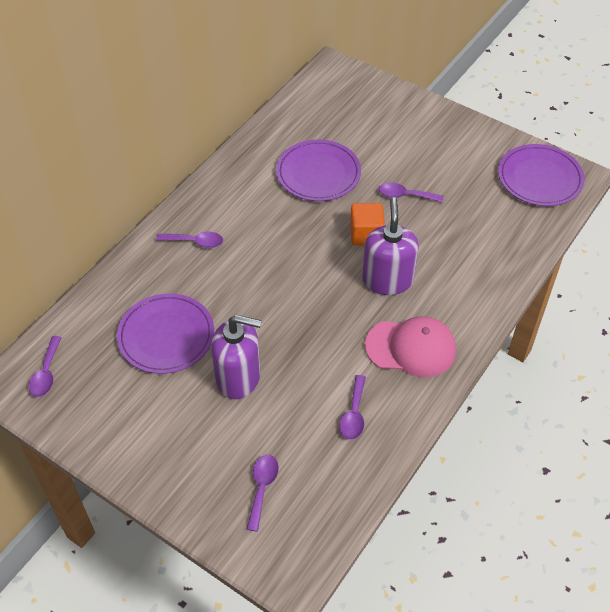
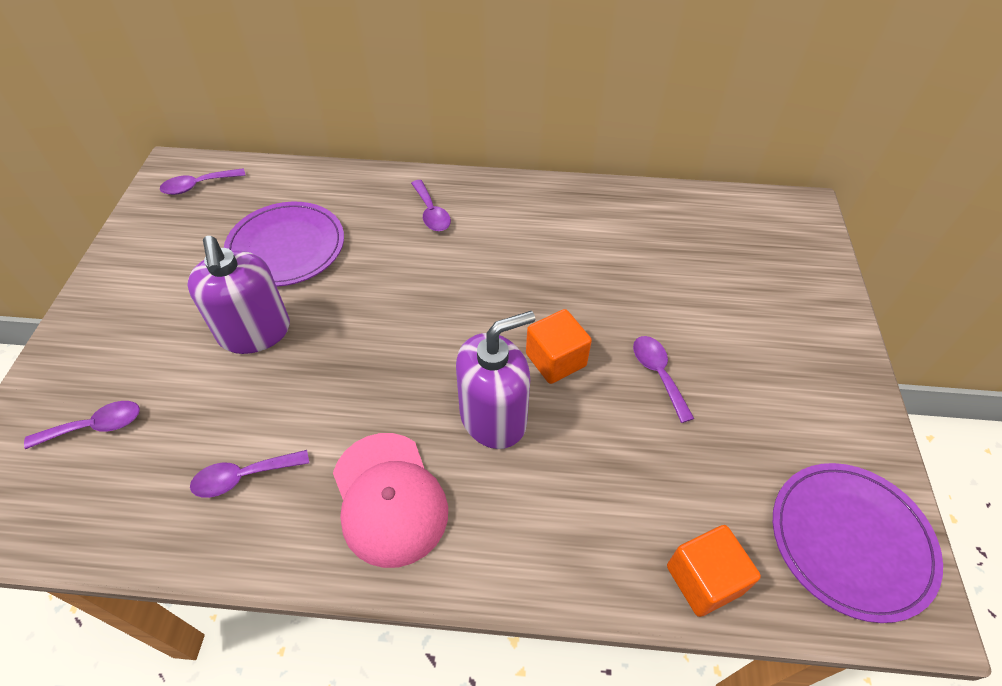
camera: 60 degrees right, 0 degrees up
(318, 173) = (618, 269): purple plate -> none
(528, 240) = (704, 579): none -> orange cube

